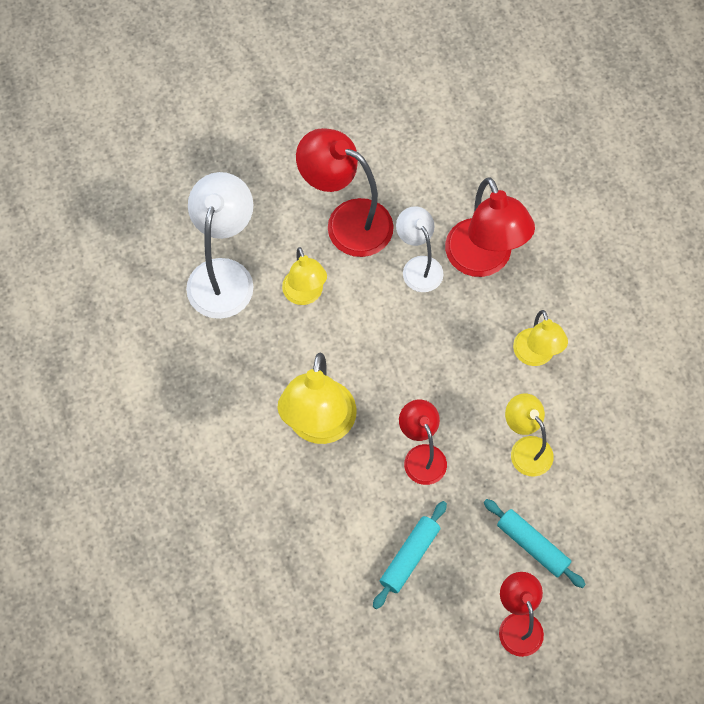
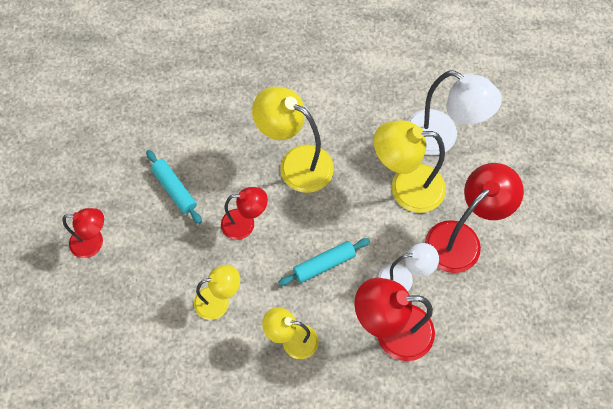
camera: 110 degrees right, 0 degrees up
(305, 295) = (405, 187): yellow lamp -> yellow lamp, size x1.64
(532, 546) = (143, 275): turquoise rolling pin -> turquoise rolling pin (324, 264)

